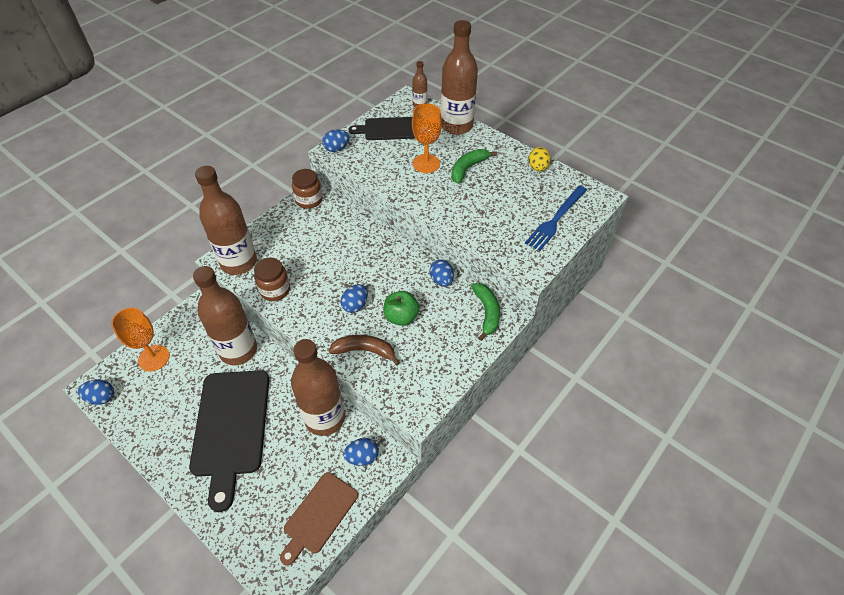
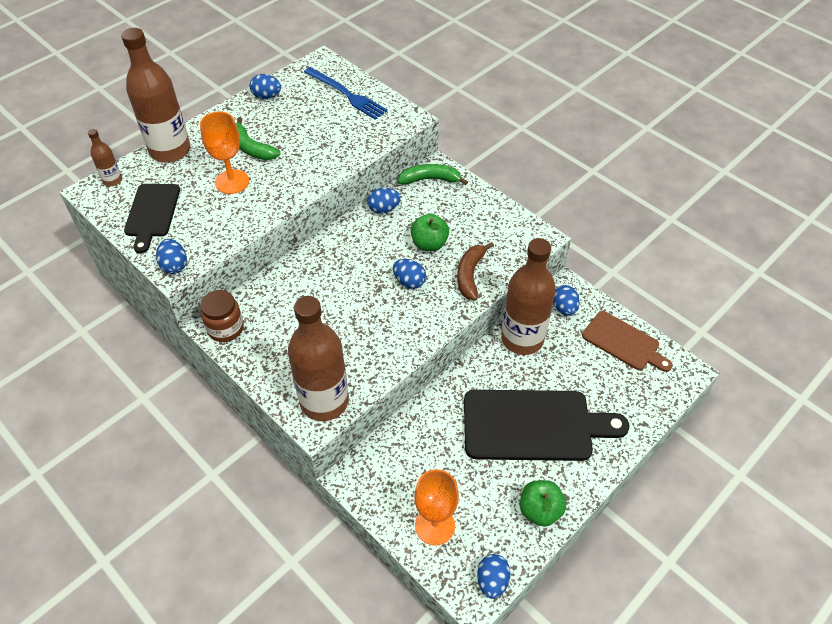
camera: 85 degrees left, 0 degrees up
(151, 432) = (539, 510): none -> green apple
(238, 350) = (431, 427): brown bottle -> none
(275, 290) = (377, 358): brown jar -> none
(537, 168) = (266, 96): yellow egg -> blue egg

